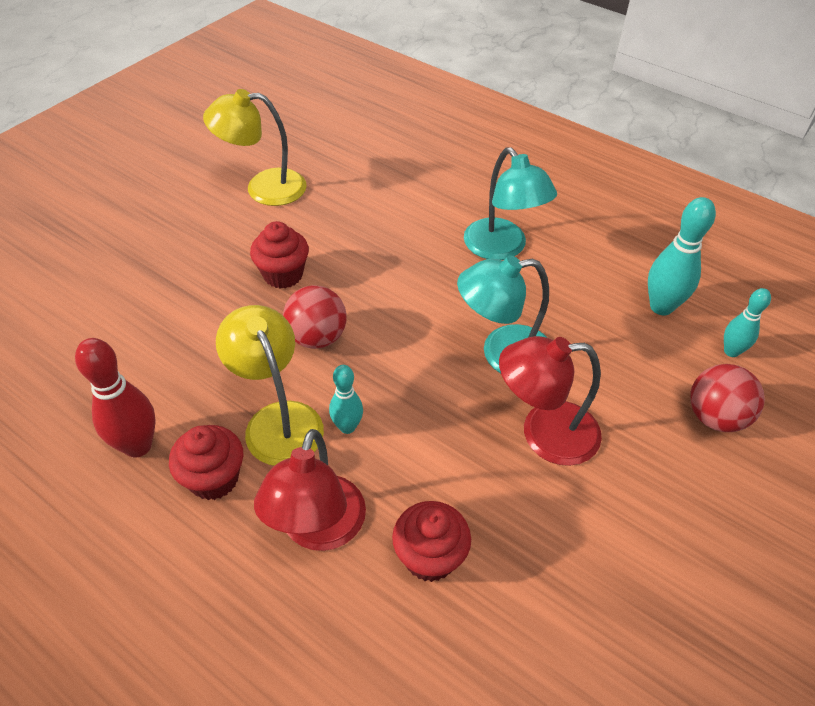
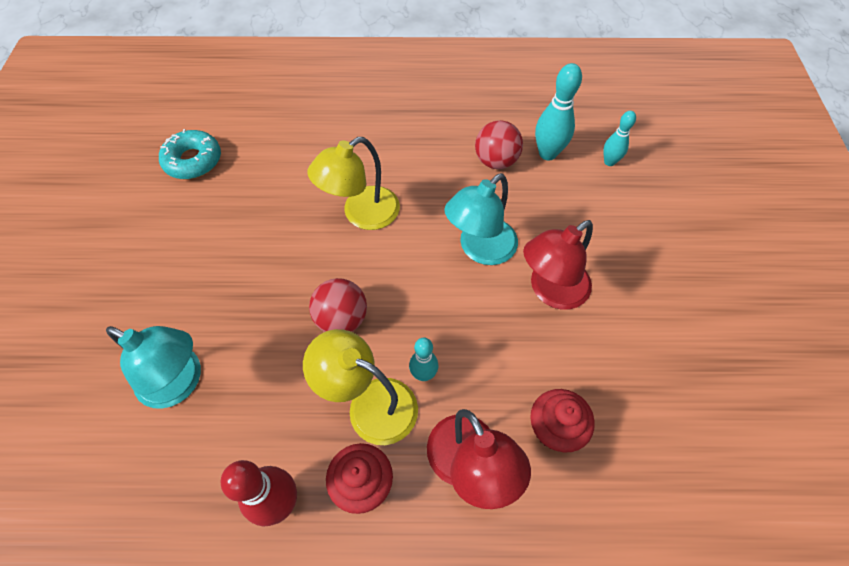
camera: 35 degrees left, 10 degrees up
(263, 188) = (187, 217): yellow lamp -> yellow lamp (361, 214)
(283, 275) = (270, 283): red cupcake -> none
(307, 148) = (193, 161): none -> turquoise donut
(502, 248) = (414, 167): turquoise lamp -> turquoise lamp (180, 383)
(715, 417) = (634, 214): red ball -> red ball (496, 161)

